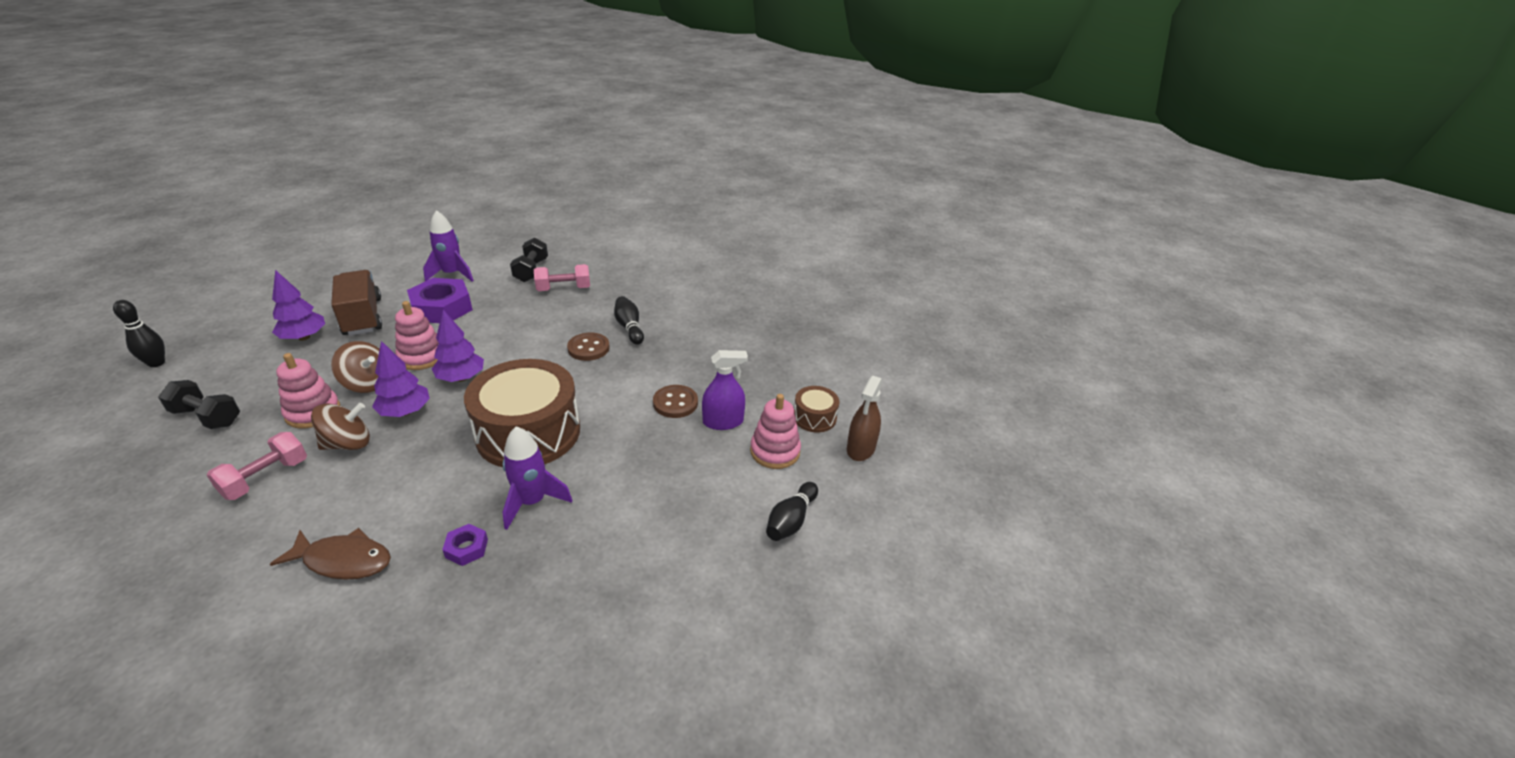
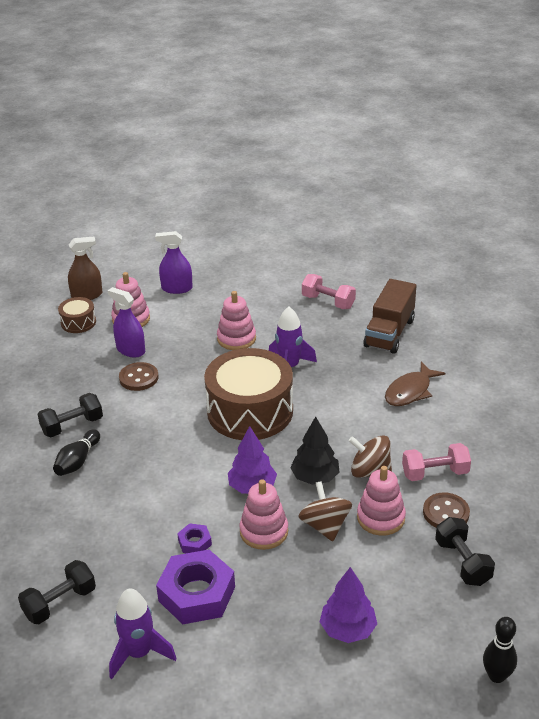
camera: 130 degrees left, 0 degrees up
(343, 560) = (410, 391): brown fish -> brown fish turned 105 degrees counterclockwise
(363, 317) = (277, 629): brown truck -> brown truck (389, 333)
(405, 411) = (315, 477): purple tree -> black tree
(466, 548) = (343, 363): purple nut -> purple nut (195, 542)
(564, 289) = (66, 548): pink dumbbell -> pink dumbbell (328, 302)
(588, 348) = (133, 459): brown button -> brown button (446, 513)
(633, 499) = (236, 339): none -> pink stacking toy
(671, 343) = (72, 426): none -> black dumbbell
(791, 521) = (177, 288): black bowling pin -> purple spray bottle

